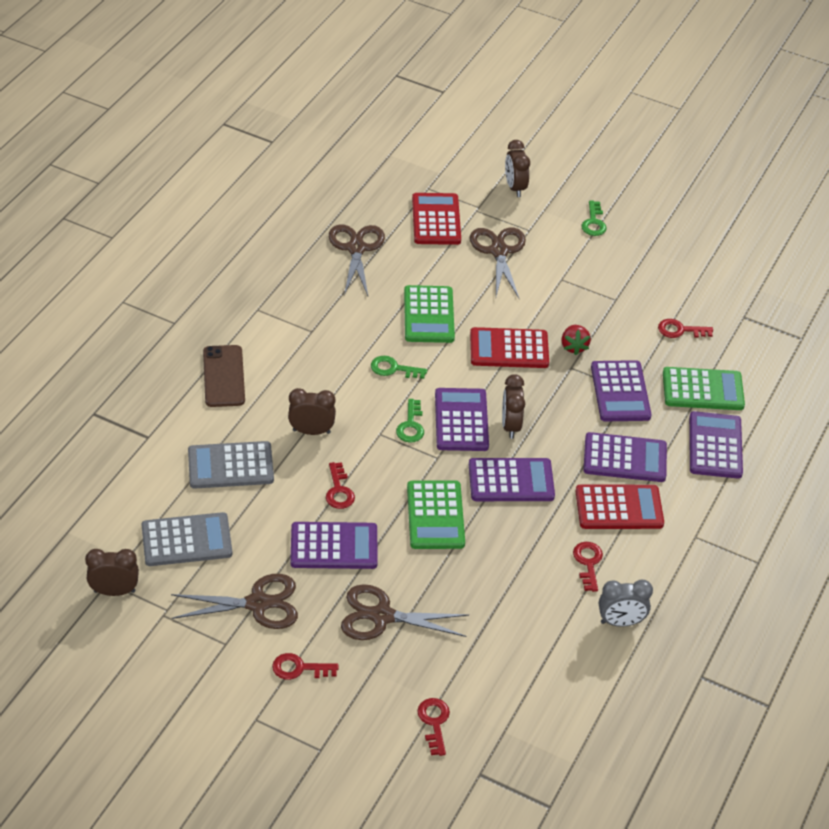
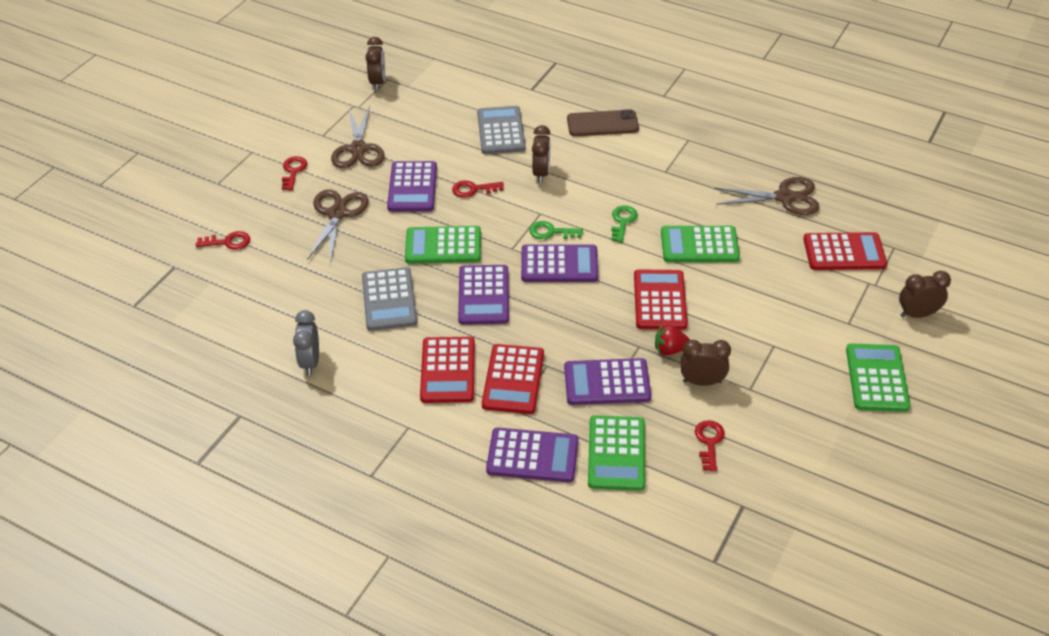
camera: 95 degrees right, 0 degrees up
(186, 540) = (424, 112): grey calculator -> grey calculator (389, 300)
(499, 251) = (806, 298): brown scissors -> none
(510, 426) = (554, 297): brown clock -> brown clock (702, 382)
(588, 563) = (381, 343): red key -> none
(593, 222) = (877, 378): green key -> green calculator
(625, 458) = (513, 379): purple calculator -> red calculator

